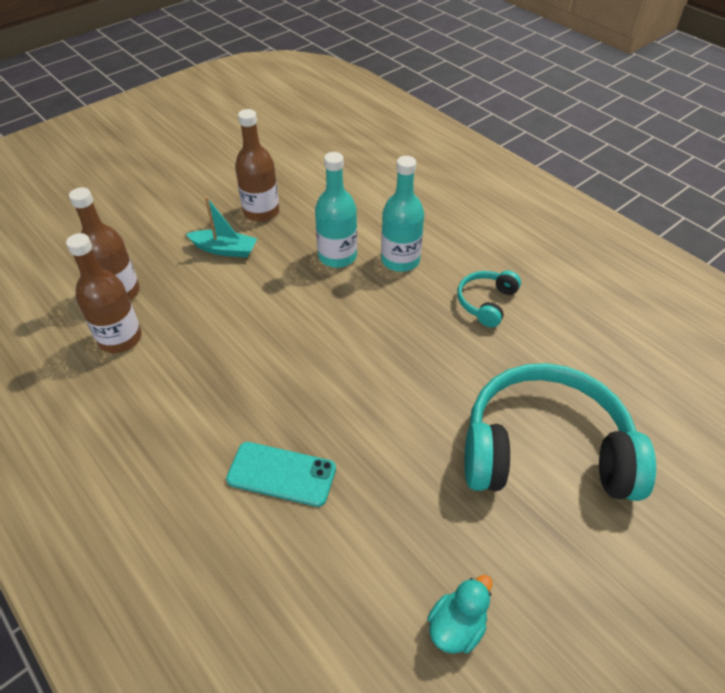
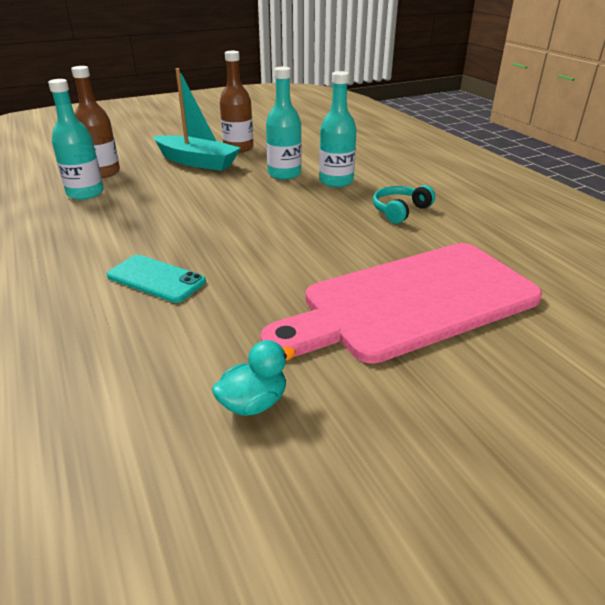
camera: 15 degrees right, 15 degrees down
(120, 338) = (85, 193): brown bottle -> turquoise bottle
(225, 249) = (197, 162): turquoise boat -> turquoise boat, size x1.66
(545, 450) = (411, 302): turquoise headphones -> pink cutting board

